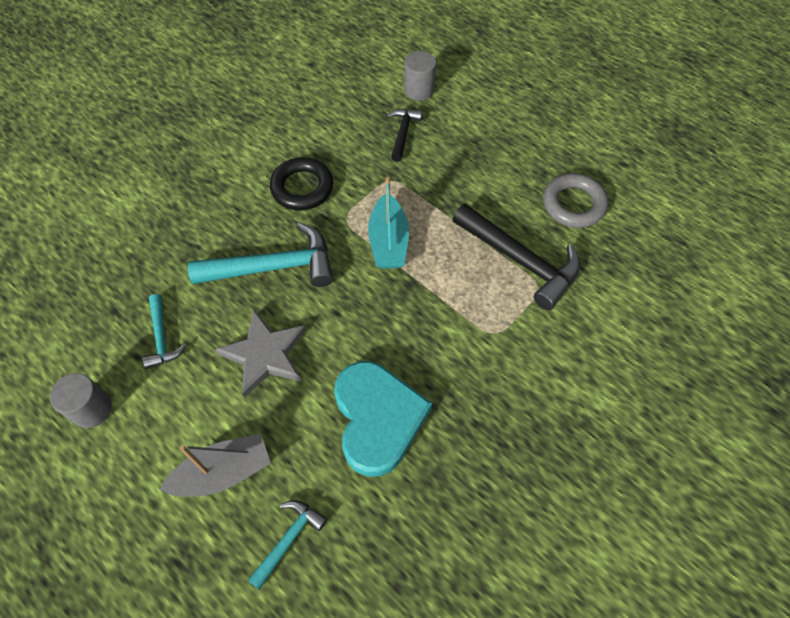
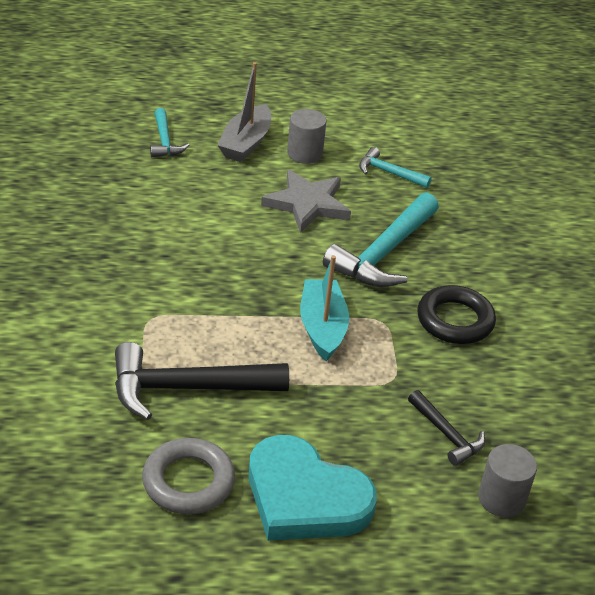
camera: 130 degrees right, 20 degrees down
(91, 409) = (369, 123): grey cylinder -> grey cylinder (304, 153)
(377, 418) = (180, 218): turquoise heart -> turquoise heart (305, 497)
(388, 242) = (322, 327): turquoise boat -> turquoise boat turned 45 degrees clockwise

